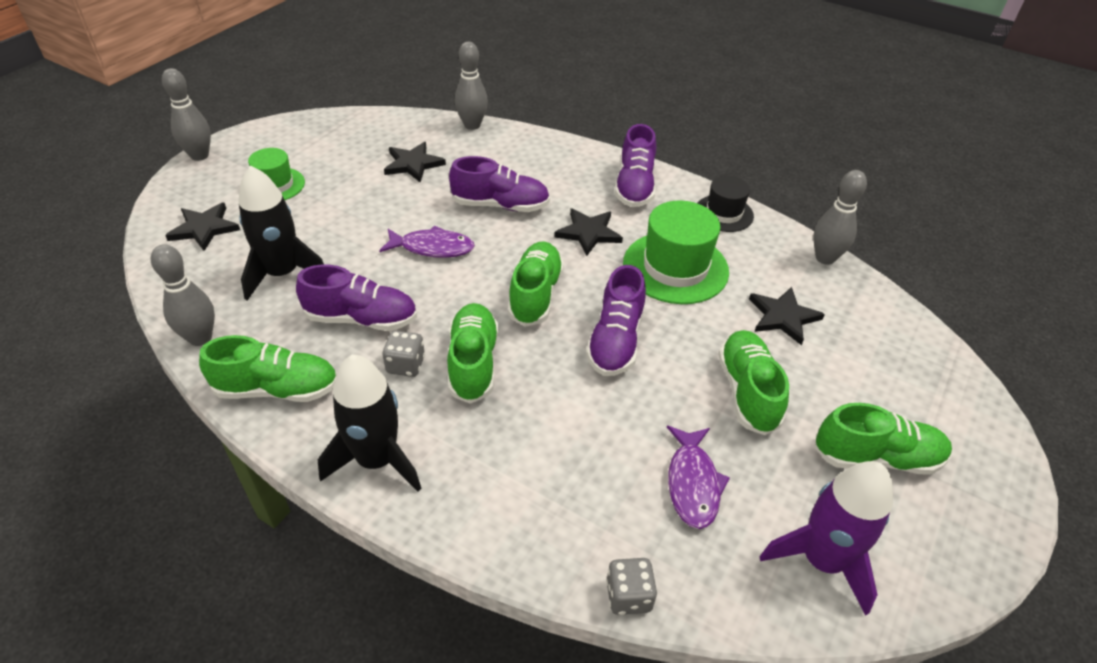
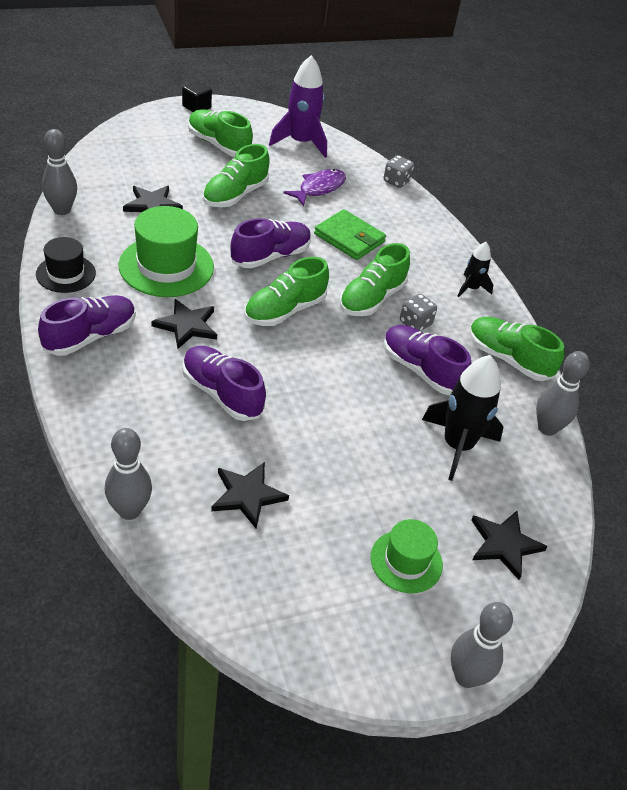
camera: 145 degrees left, 0 degrees up
(377, 460) = (471, 288): black rocket -> black rocket, size x0.55
(432, 248) = (319, 391): purple fish -> none
(574, 427) = (349, 238): none -> green wallet
(1004, 508) = (196, 107): none -> black cube

